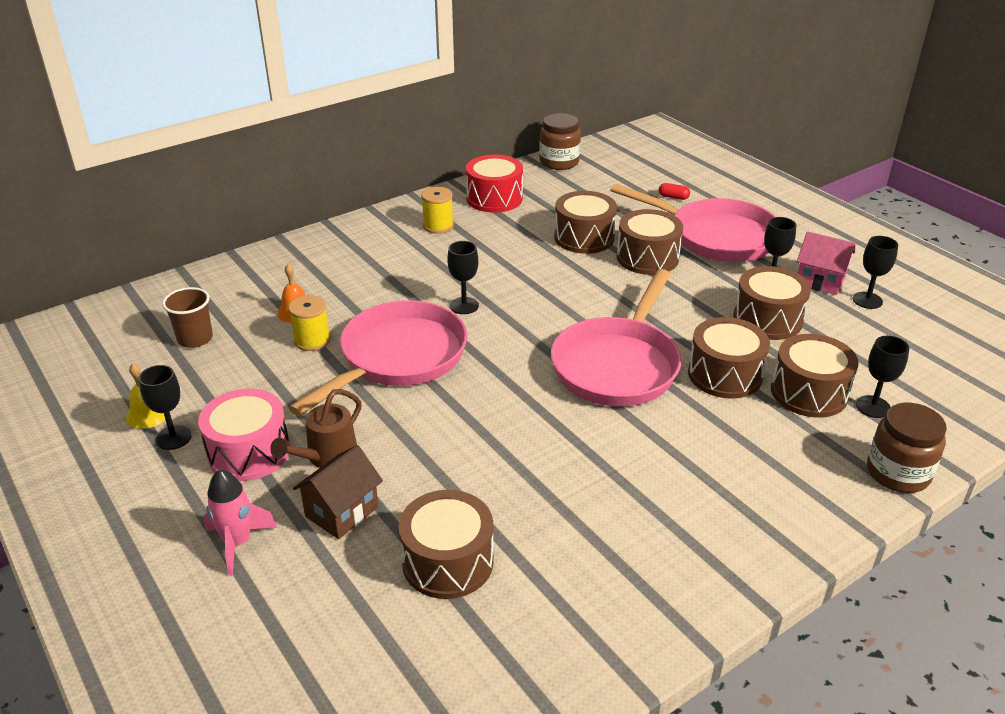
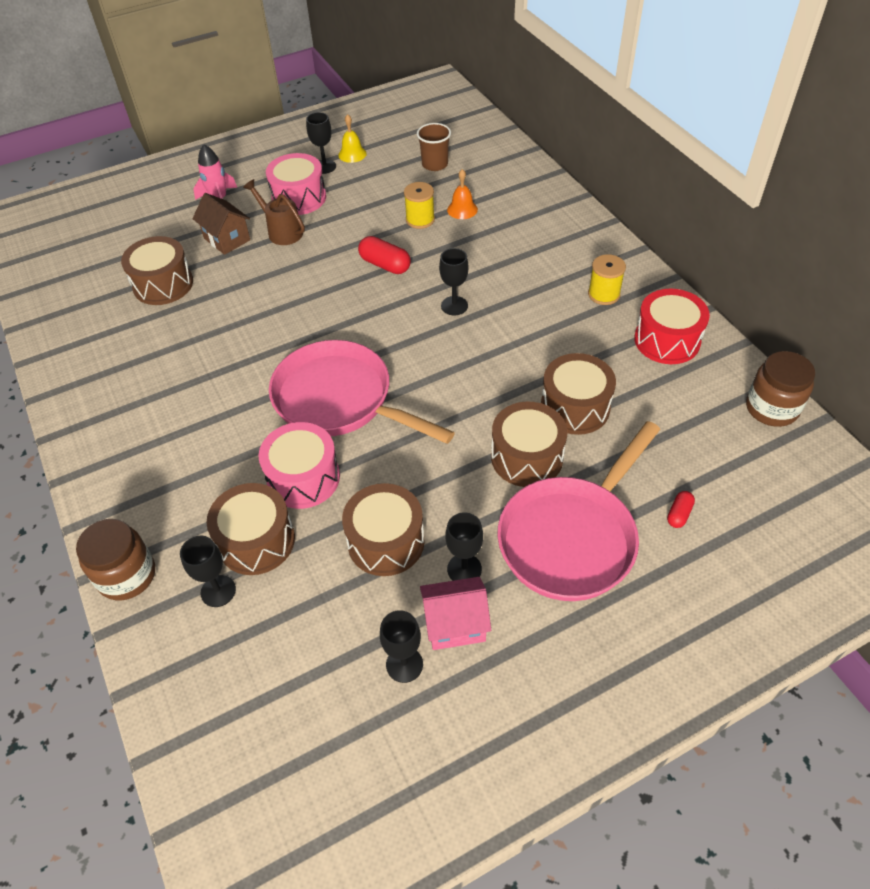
camera: 100 degrees right, 15 degrees up
(398, 358) = (385, 265): pink pan -> red capsule
(725, 374) = (303, 478): brown drum -> pink drum
(820, 281) = (455, 624): pink house -> pink house turned 45 degrees clockwise

